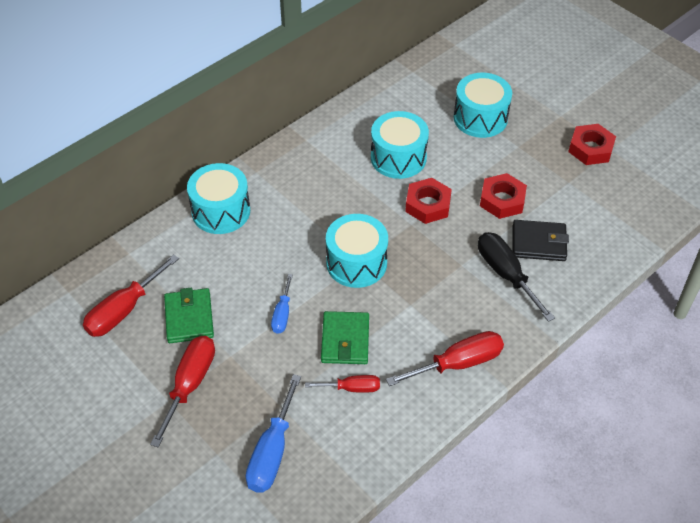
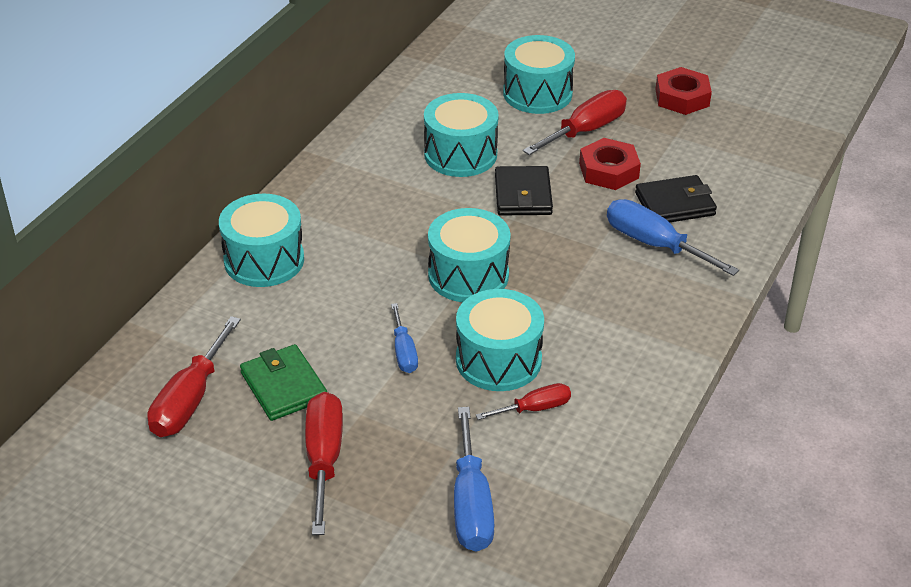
camera: 20 degrees left, 10 degrees down
(345, 340) = (498, 360): green wallet -> turquoise drum
(428, 205) = (523, 195): red nut -> black wallet
(458, 363) = (648, 349): red screwdriver -> red screwdriver (586, 130)
(506, 274) = (654, 244): black screwdriver -> blue screwdriver

